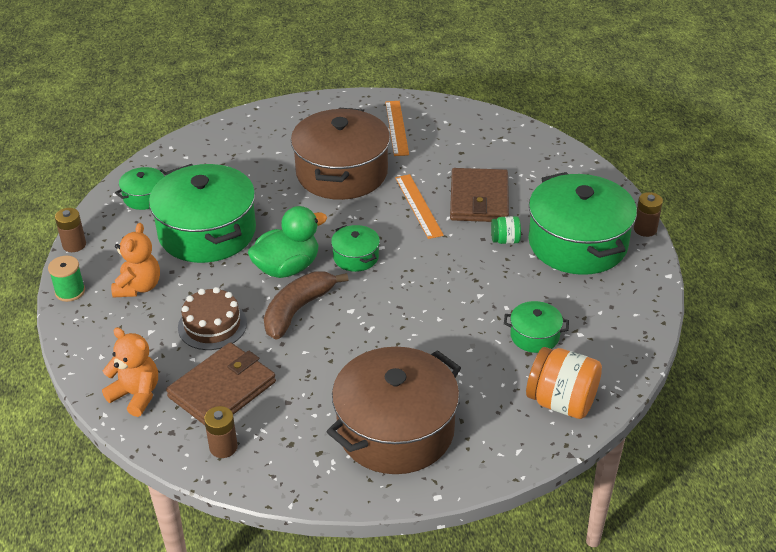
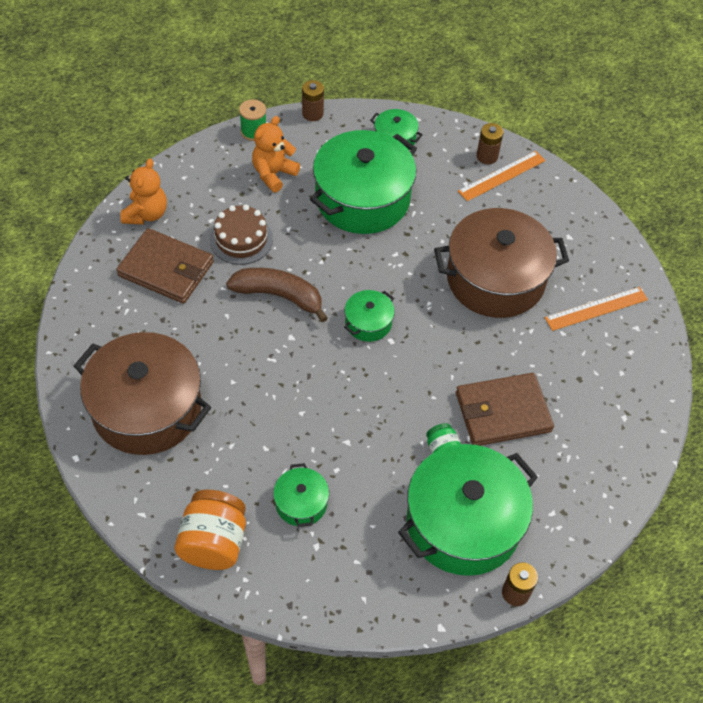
camera: 70 degrees right, 15 degrees up
(138, 287) = (273, 174): orange teddy bear -> orange teddy bear turned 135 degrees clockwise
(223, 447) = (101, 289): brown battery -> brown battery (487, 156)
(287, 268) = (334, 272): green duck -> none
(418, 206) = (468, 358): orange ruler -> orange ruler (502, 176)

